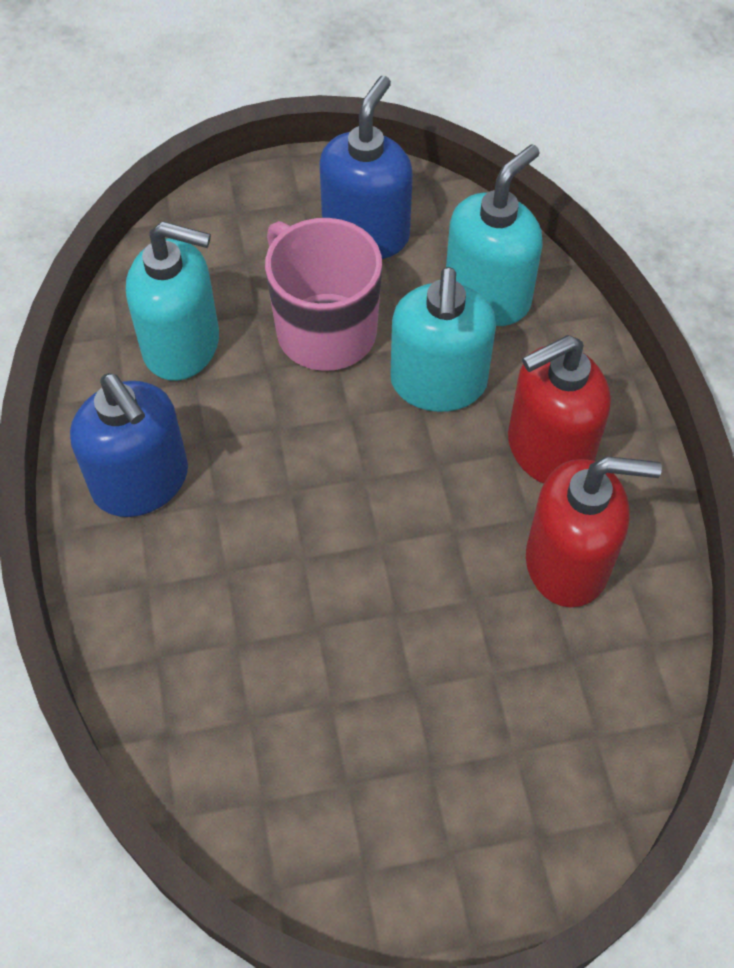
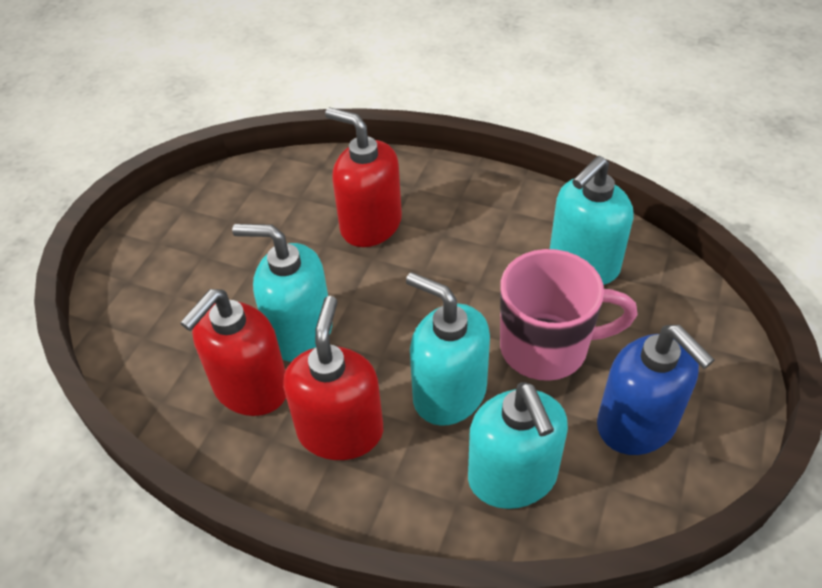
camera: 125 degrees right, 10 degrees down
(141, 482) = (484, 207): blue soap dispenser -> none
(249, 593) = (370, 225): none -> red soap dispenser
(465, 563) = (300, 332): none -> turquoise soap dispenser

